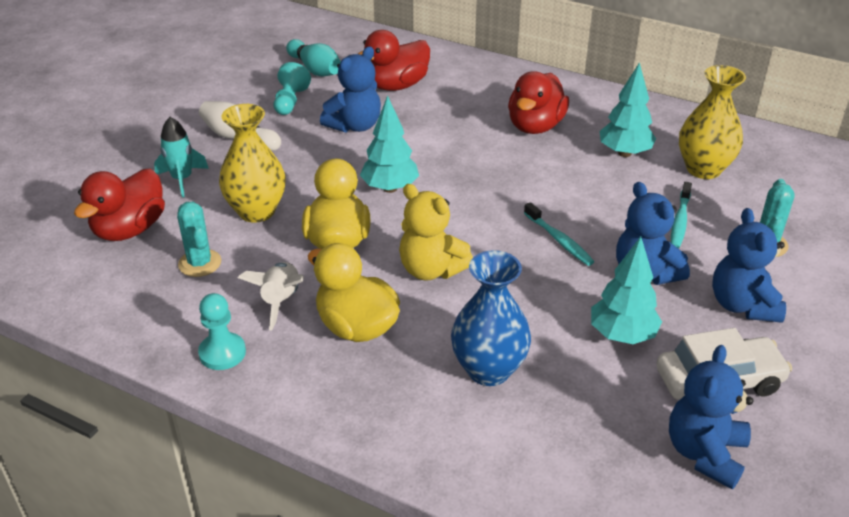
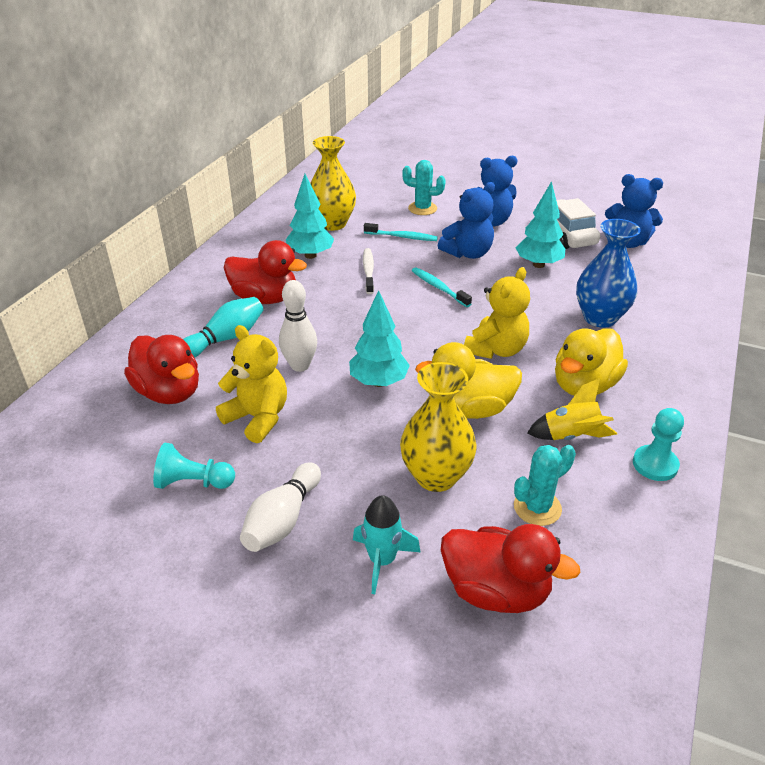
camera: 95 degrees left, 0 degrees up
(280, 301) = (571, 436): white rocket -> yellow rocket
(315, 69) = (110, 469): turquoise bowling pin -> turquoise bowling pin (226, 338)
(355, 126) = (258, 418): blue teddy bear -> yellow teddy bear
(422, 146) = (300, 365): none -> white bowling pin
(559, 240) = (439, 287): turquoise toothbrush -> turquoise toothbrush turned 90 degrees counterclockwise
(593, 191) = (368, 271): none -> white toothbrush

